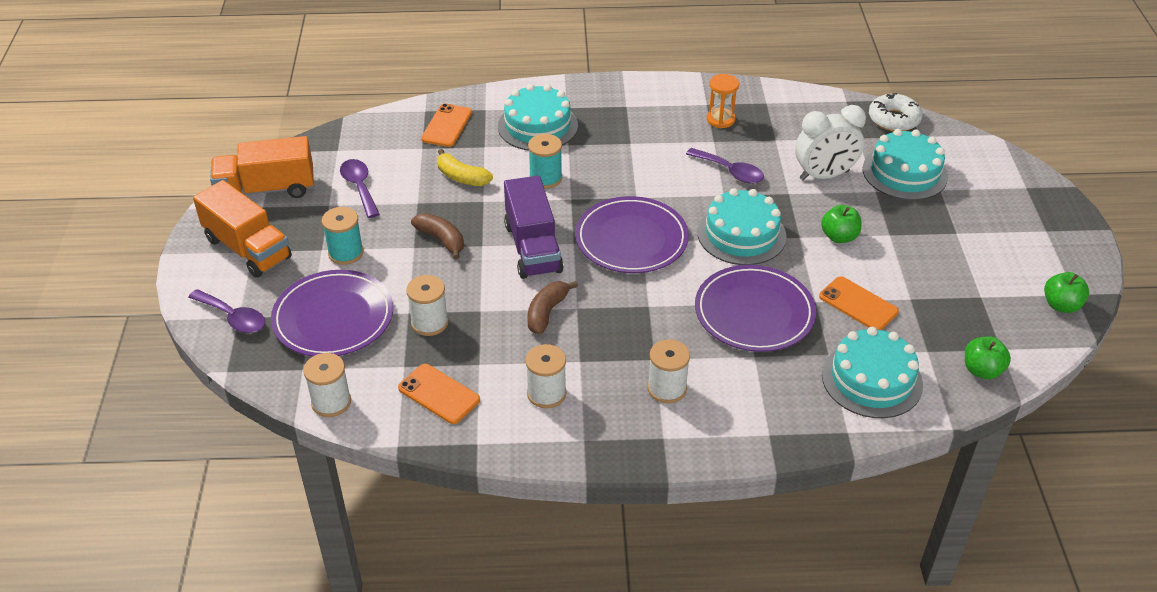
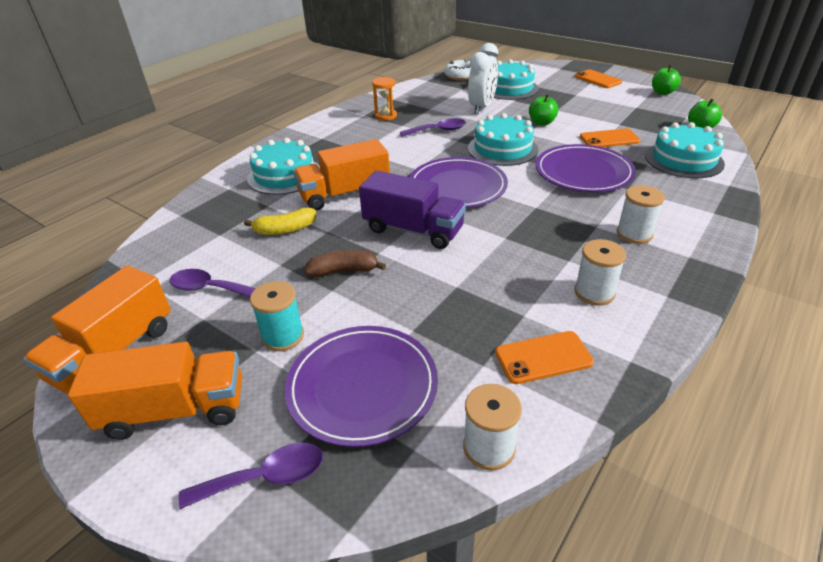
camera: 50 degrees left, 5 degrees down
(429, 323) = (440, 322): white spool -> none
(447, 126) = (215, 212): orange phone -> orange phone (597, 79)
(545, 178) = (344, 194): turquoise spool -> orange truck
(547, 312) = (496, 253): brown banana -> none

